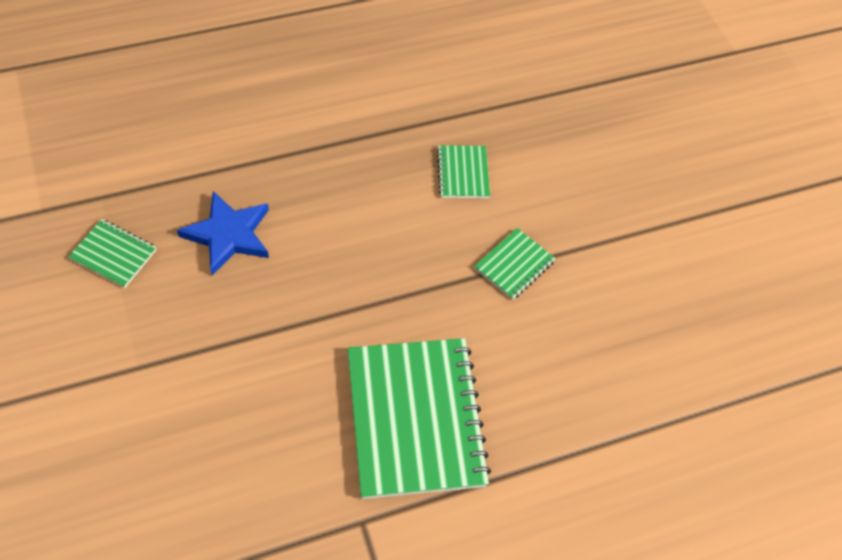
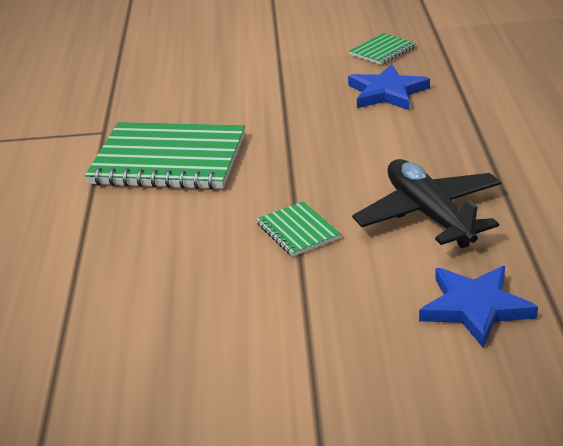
camera: 115 degrees right, 25 degrees down
(463, 173) = (429, 215): green notebook -> black plane
(576, 135) = (475, 308): none -> blue star

